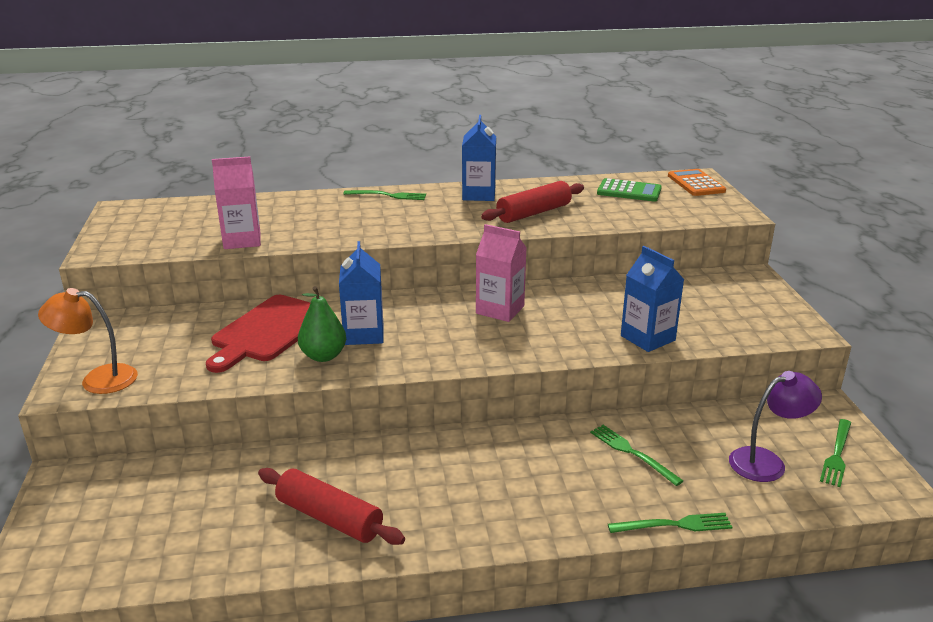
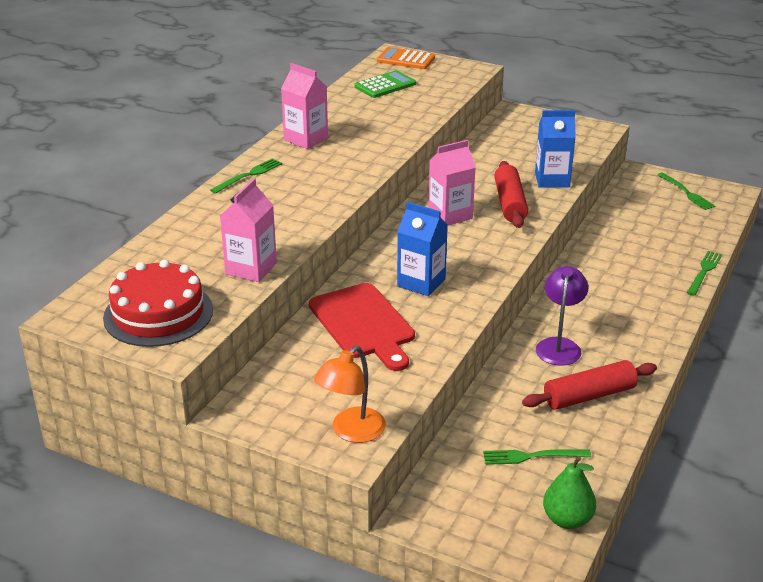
camera: 55 degrees left, 5 degrees up
(146, 232) = (158, 314): none -> red cake
(323, 356) = (435, 310): green pear -> green pear (567, 519)
(479, 195) = (306, 139): blue carton -> pink carton
(533, 213) = (373, 132): red rolling pin -> red rolling pin (509, 203)
(632, 453) = (624, 254): green fork -> green fork (532, 456)
(766, 462) = (673, 216): purple lamp -> purple lamp (559, 345)

